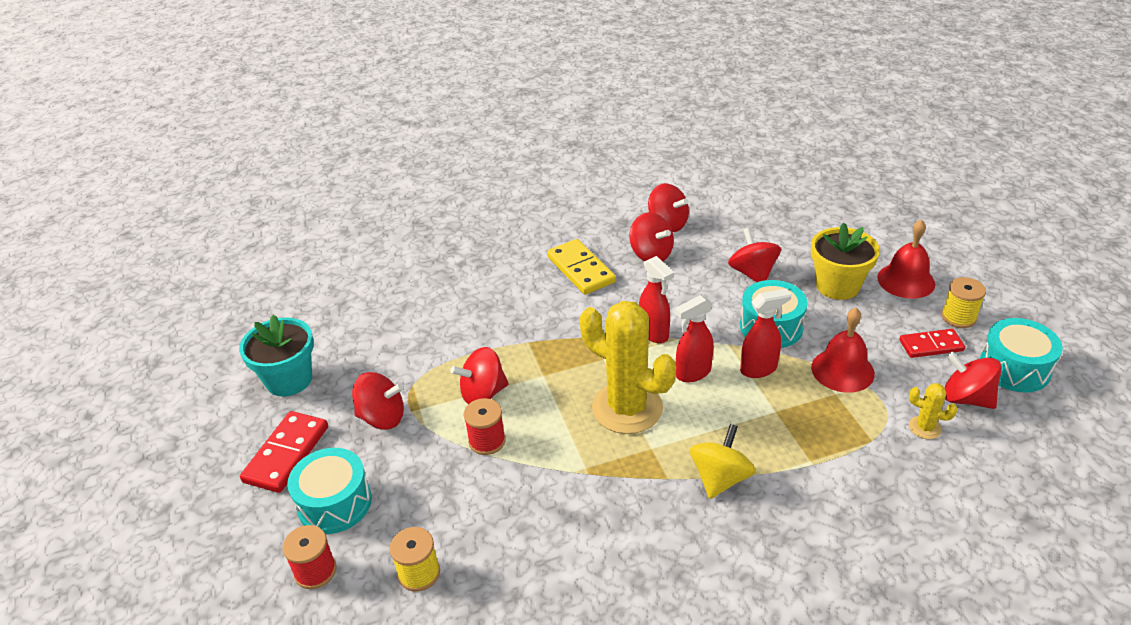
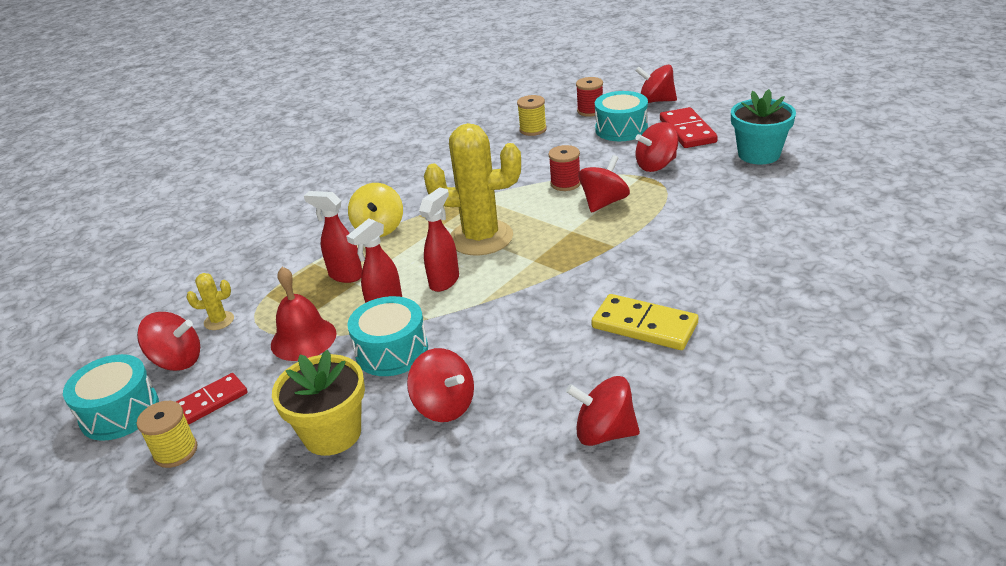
camera: 150 degrees right, 5 degrees down
(651, 254) = (585, 378): red spinning top -> red spinning top (656, 101)
(654, 333) = (506, 297): red spray bottle -> red spray bottle (345, 275)
(906, 280) = (243, 480): red bell -> none

